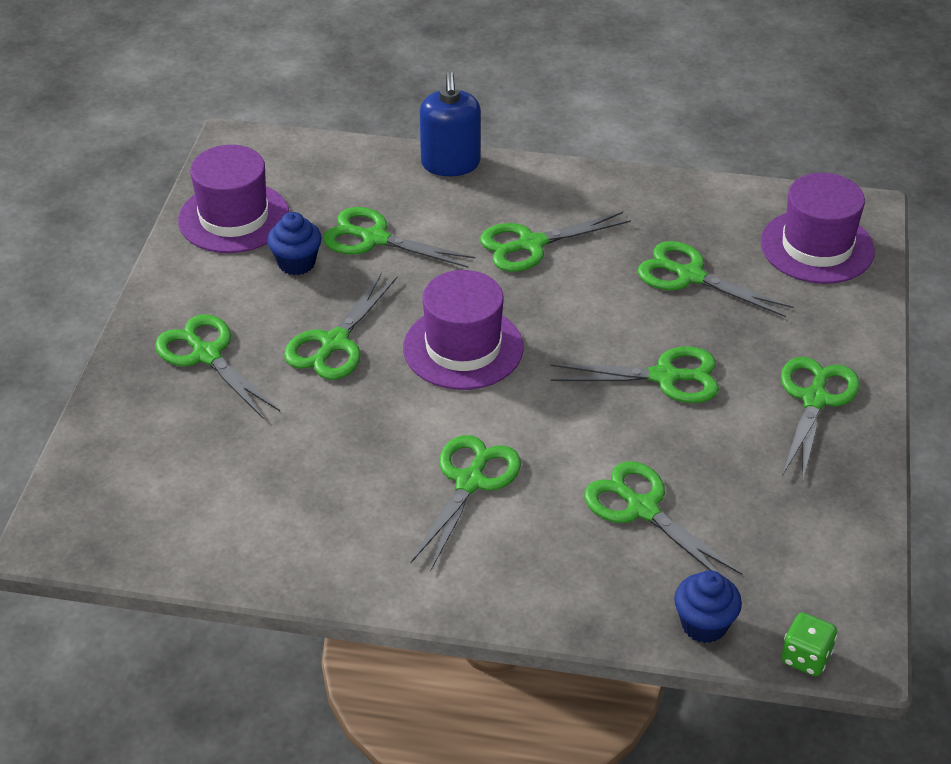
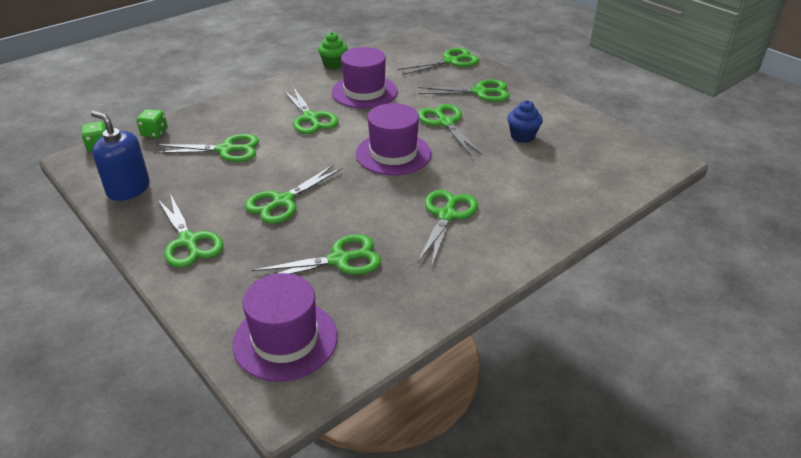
camera: 130 degrees right, 5 degrees down
(234, 218) = (585, 134): purple hat -> purple hat (364, 92)
(275, 576) = (333, 64): none -> green cupcake
(374, 238) = (517, 166): green scissors -> green scissors (451, 61)
(450, 164) = (566, 226): blue soap dispenser -> blue soap dispenser (128, 189)
(704, 625) = (154, 133): blue cupcake -> green dice

